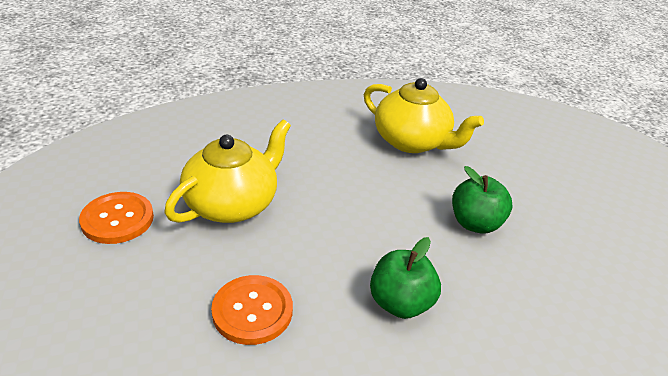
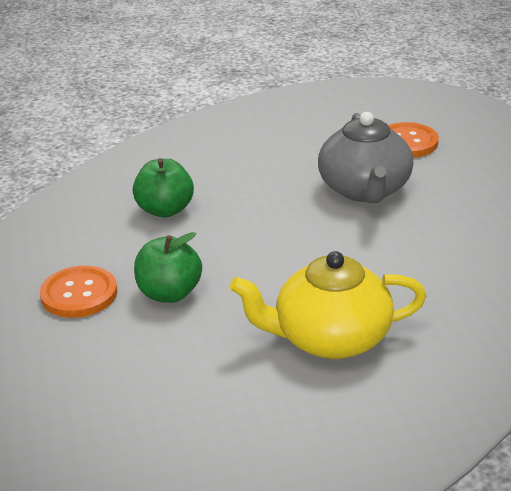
camera: 140 degrees right, 5 degrees down
(232, 204) = (365, 190): yellow teapot -> grey teapot
(252, 311) = (246, 158): orange button -> orange button (79, 294)

